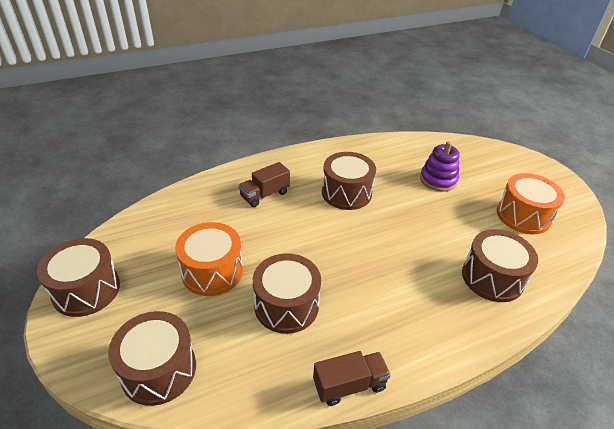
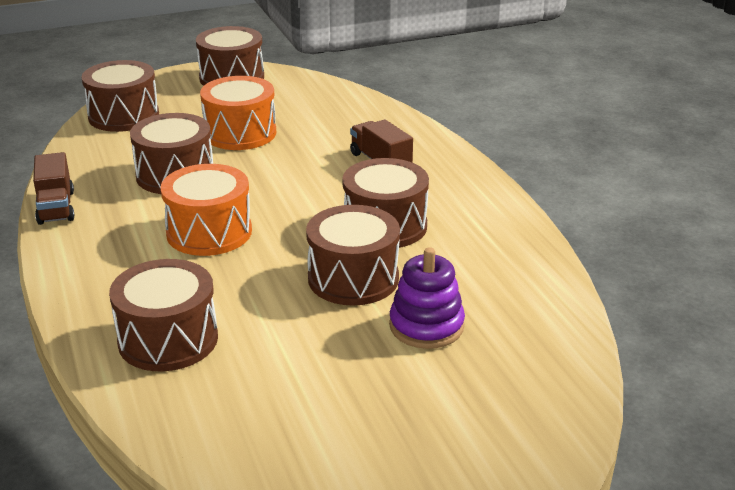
camera: 95 degrees right, 10 degrees down
(405, 204) = (353, 278): none -> brown drum
(523, 216) = (311, 416): orange drum -> orange drum (209, 232)

